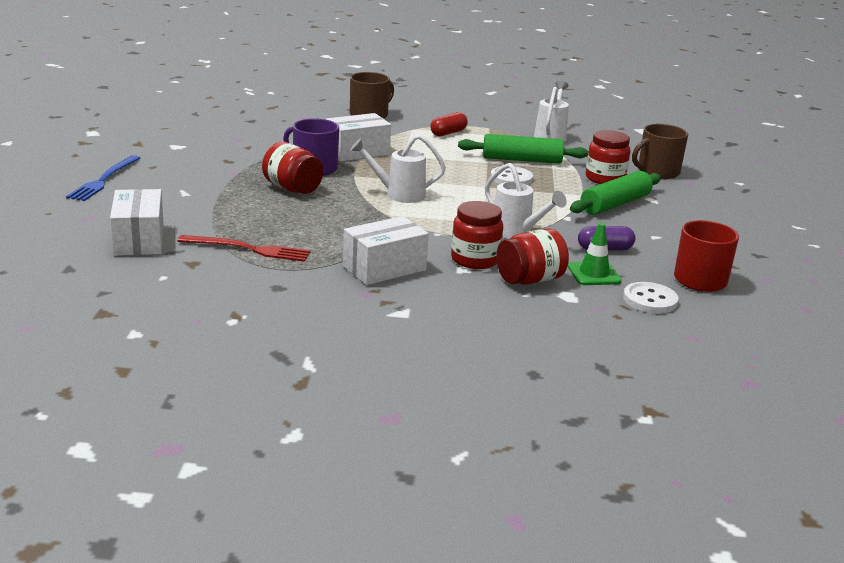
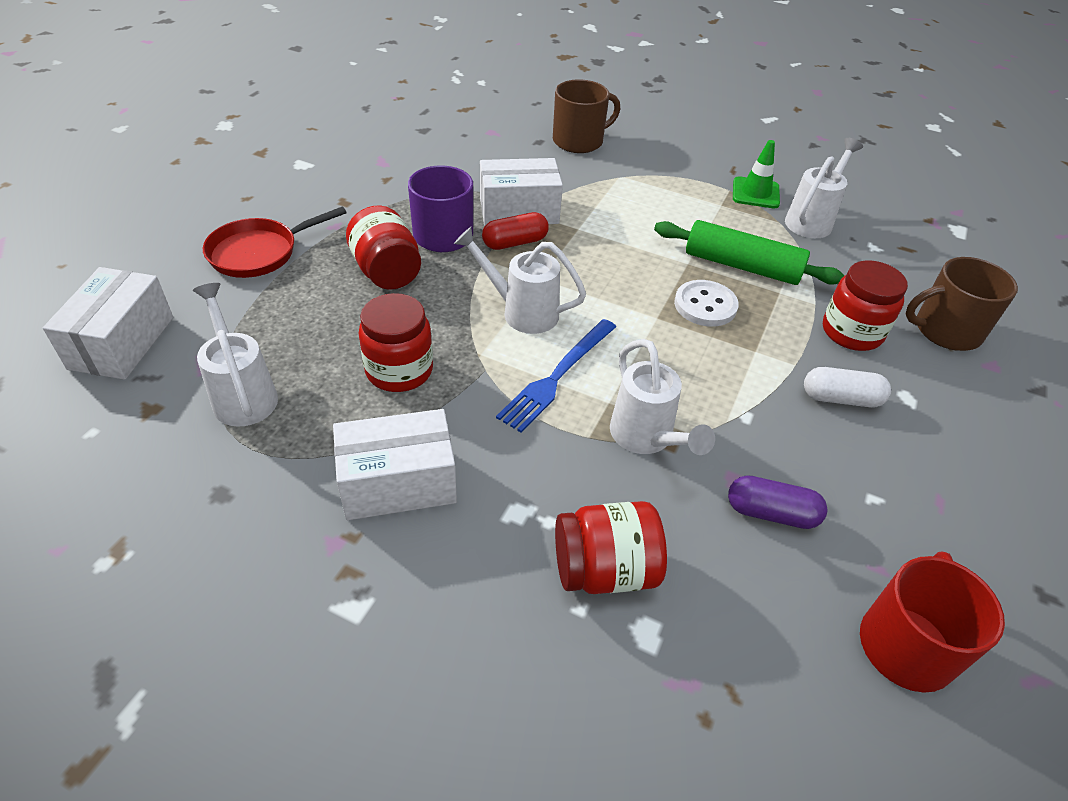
camera: 20 degrees right, 20 degrees up
(104, 180) = (172, 213): blue fork -> blue fork (557, 376)
(191, 190) = (259, 252): none -> red pan
(248, 249) = (243, 393): red fork -> white watering can
(448, 133) = (665, 191): red capsule -> red capsule (515, 242)
(475, 259) = (546, 493): red jar -> red jar (399, 370)
(594, 274) = (720, 580): green traffic cone -> green traffic cone (755, 193)
(615, 204) = (841, 398): green rolling pin -> white capsule
(650, 300) = (787, 685): white button -> none

